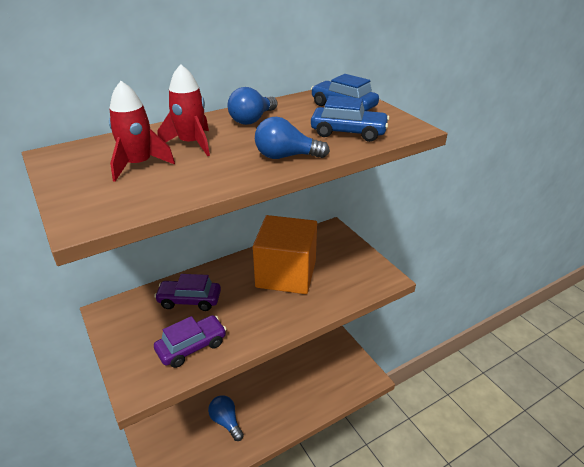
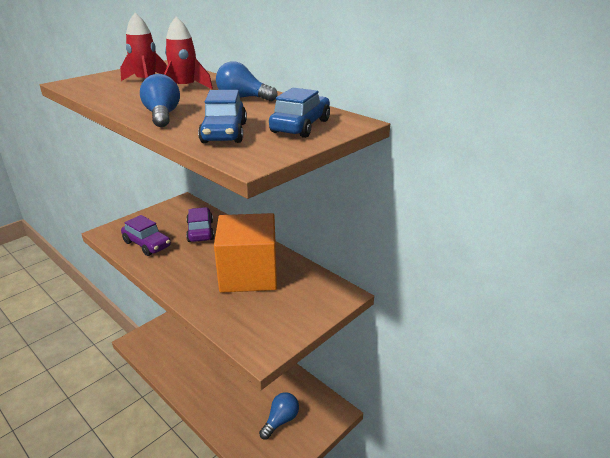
camera: 75 degrees right, 5 degrees down
(226, 421) = (195, 358): blue light bulb -> blue light bulb (280, 420)

